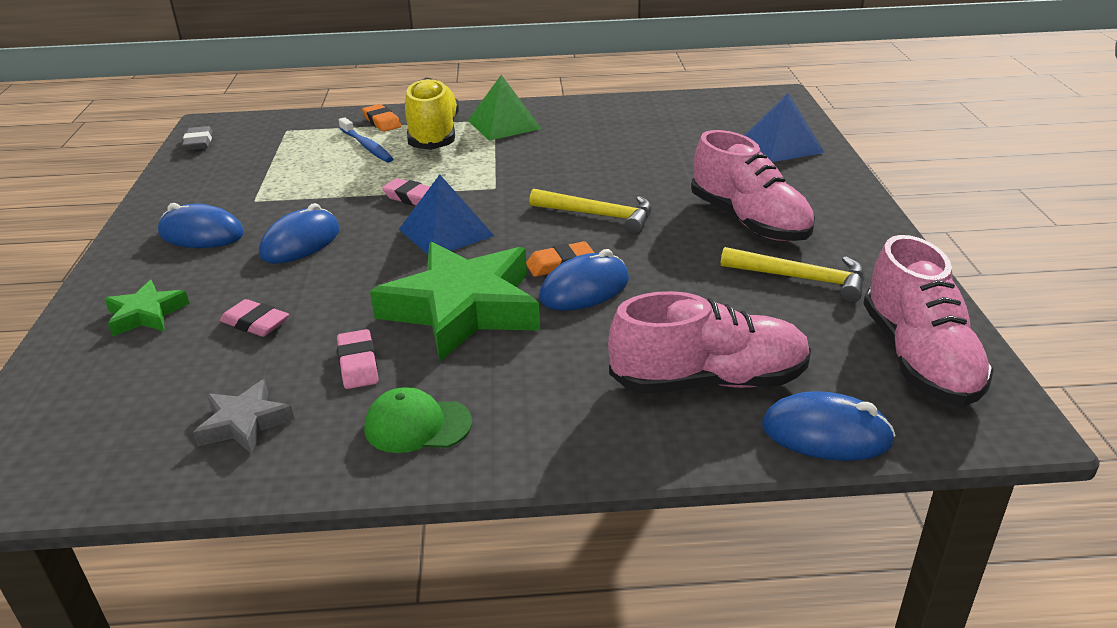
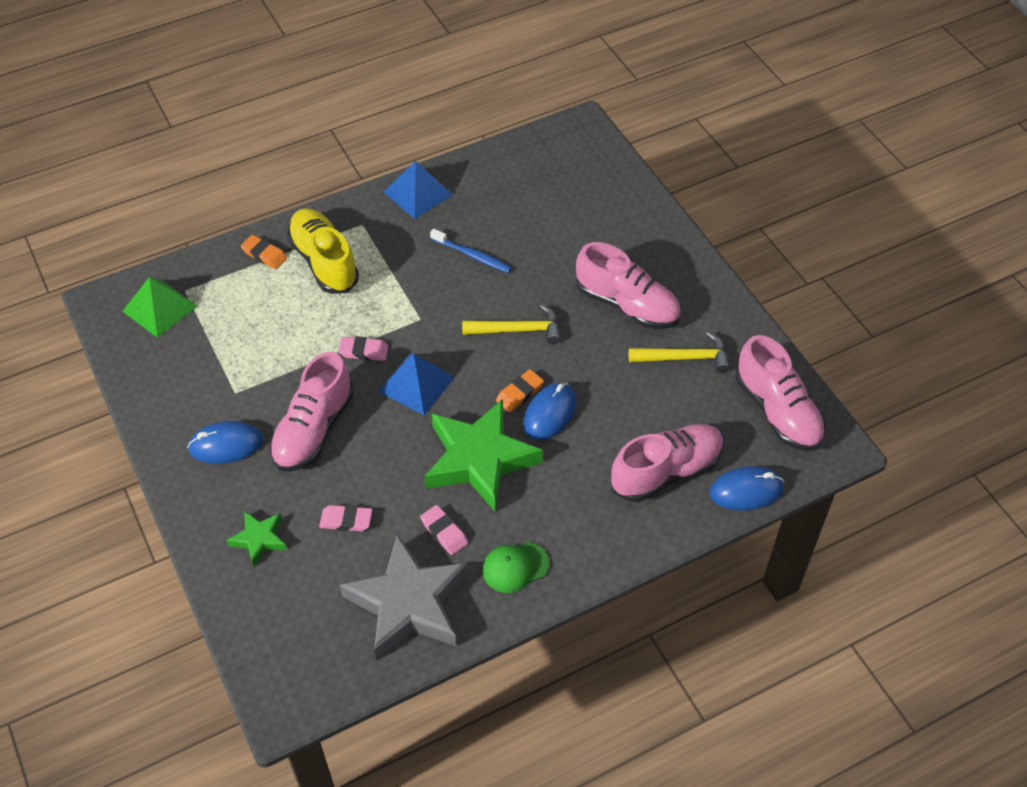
camera: 25 degrees left, 20 degrees up
(199, 142) = (118, 331): grey eraser -> none
(244, 423) = (408, 604): grey star -> grey star, size x2.09
(300, 242) = (313, 430): blue mouse -> pink shoe
(367, 146) = (277, 294): blue toothbrush -> blue toothbrush (472, 255)
(504, 124) = (375, 229): green pyramid -> green pyramid (159, 308)
(782, 145) = (613, 200): blue pyramid -> blue pyramid (418, 193)

